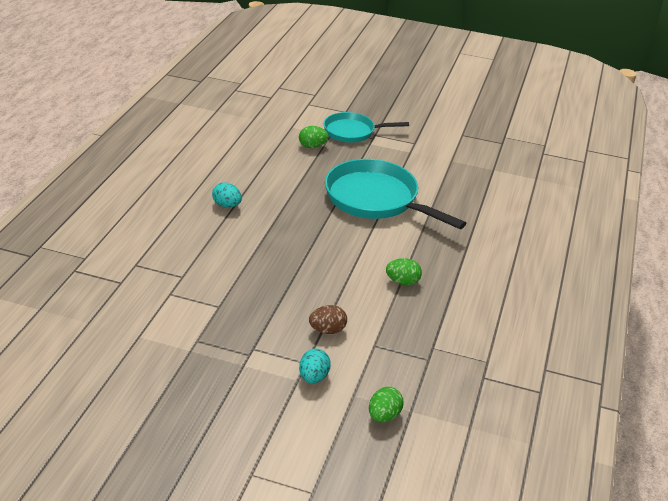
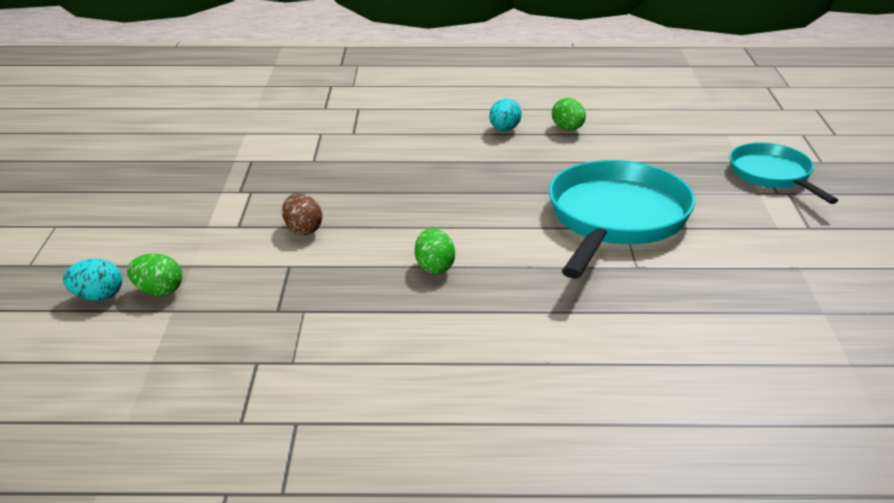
camera: 75 degrees right, 5 degrees down
(312, 146) = (696, 155): green egg -> green egg (568, 129)
(313, 377) = (214, 235): turquoise egg -> turquoise egg (97, 297)

